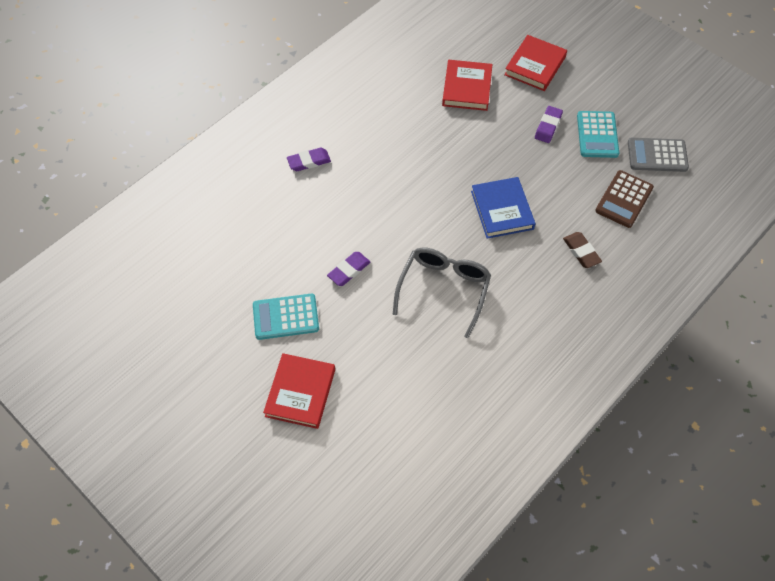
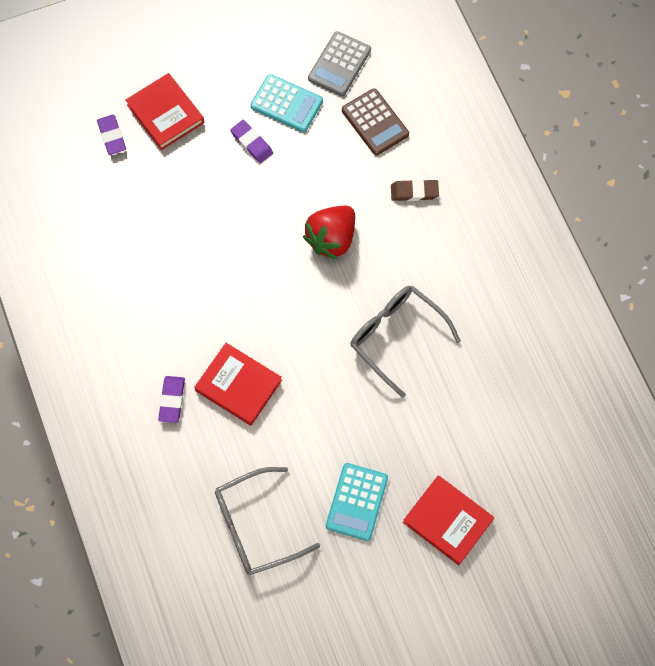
camera: 65 degrees left, 10 degrees up
(234, 255) = (256, 526): none -> grey glasses
(349, 270) = (331, 417): purple eraser -> purple eraser (112, 136)
(467, 88) = (158, 195): red book -> red book (238, 385)
(502, 210) = (331, 239): blue book -> red strawberry

